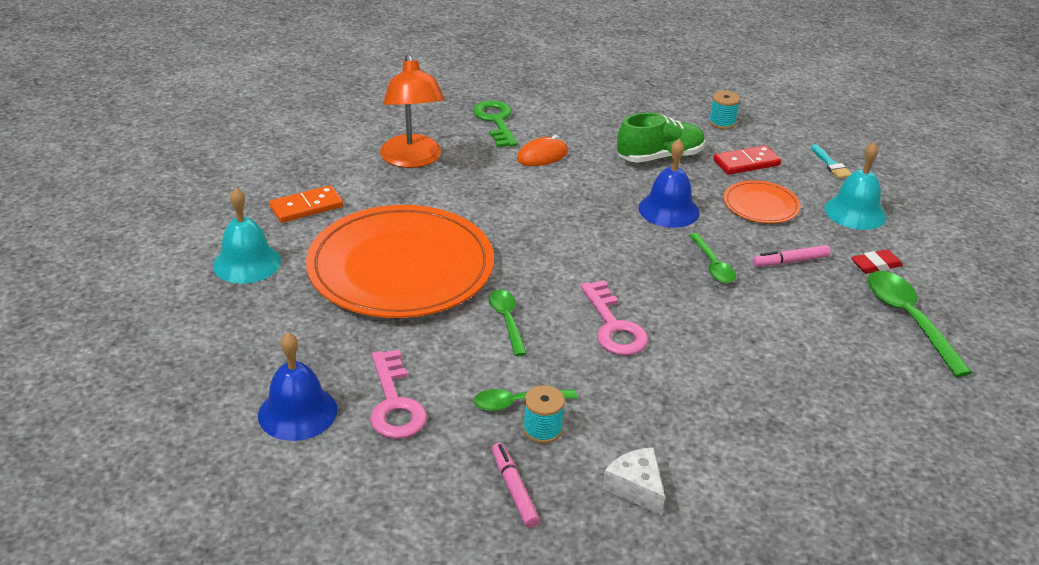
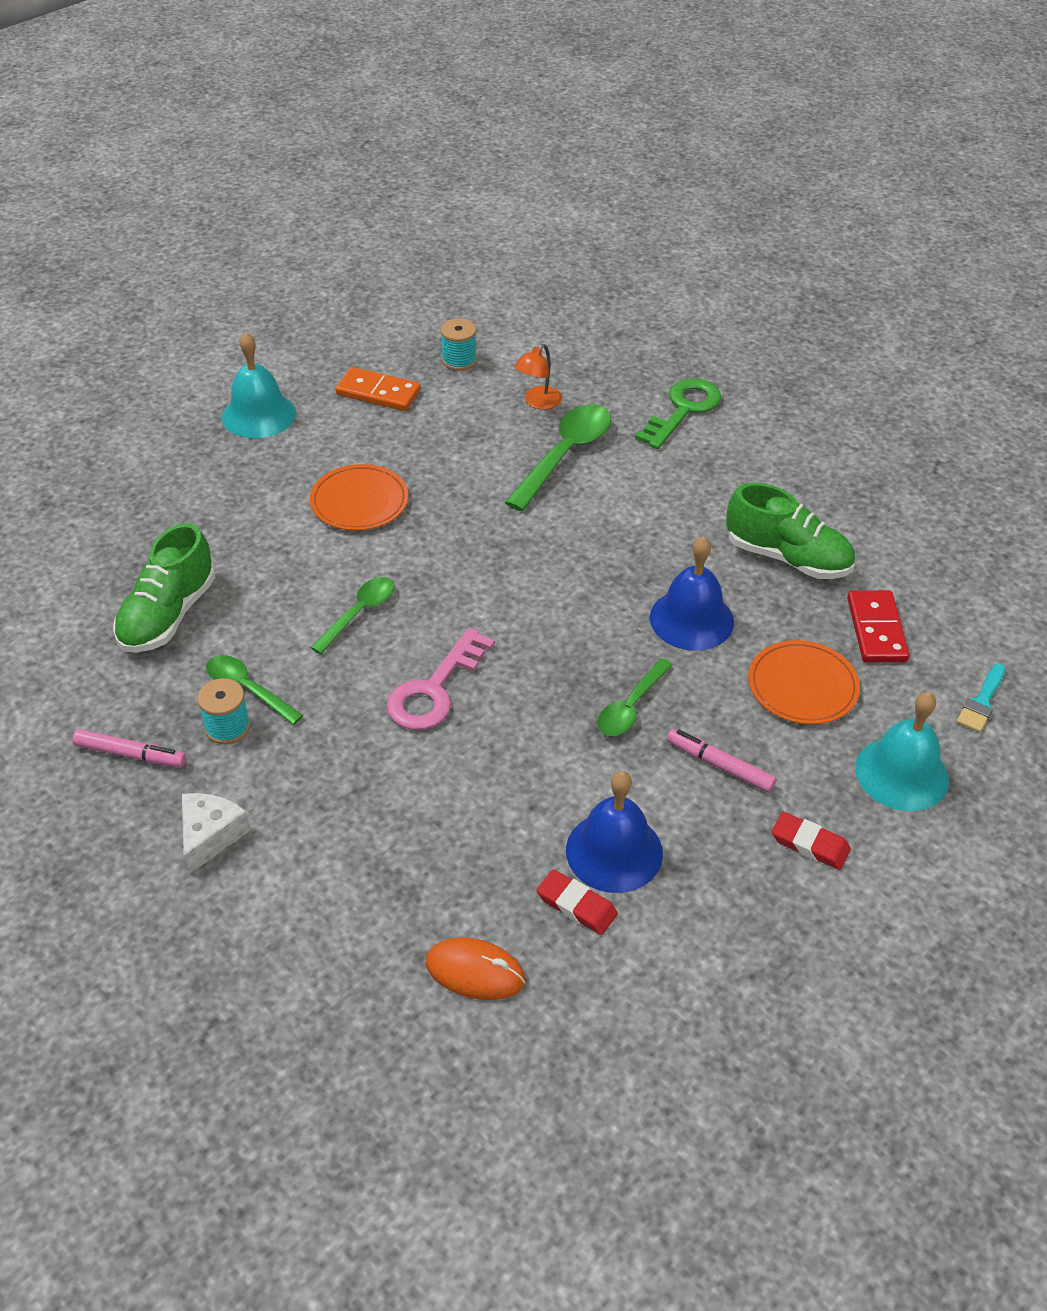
camera: 50 degrees right, 10 degrees up
(297, 412) = (101, 567): blue bell -> blue bell (614, 851)
(395, 403) = (168, 615): pink key -> green shoe
(401, 267) = (359, 501): orange plate -> orange plate, size x0.45
(412, 159) = (538, 402): orange lamp -> orange lamp, size x0.48
(514, 489) = (130, 754): pink marker -> pink marker turned 75 degrees clockwise
(542, 156) = (665, 476): orange mouse -> orange mouse (475, 971)
(722, 123) = (936, 566): turquoise spool -> turquoise spool (459, 360)
(746, 163) = (876, 629): red domino -> red domino turned 60 degrees clockwise
(845, 365) = (576, 905): none -> red eraser
(909, 320) = (731, 925): green spoon -> green spoon (564, 455)

